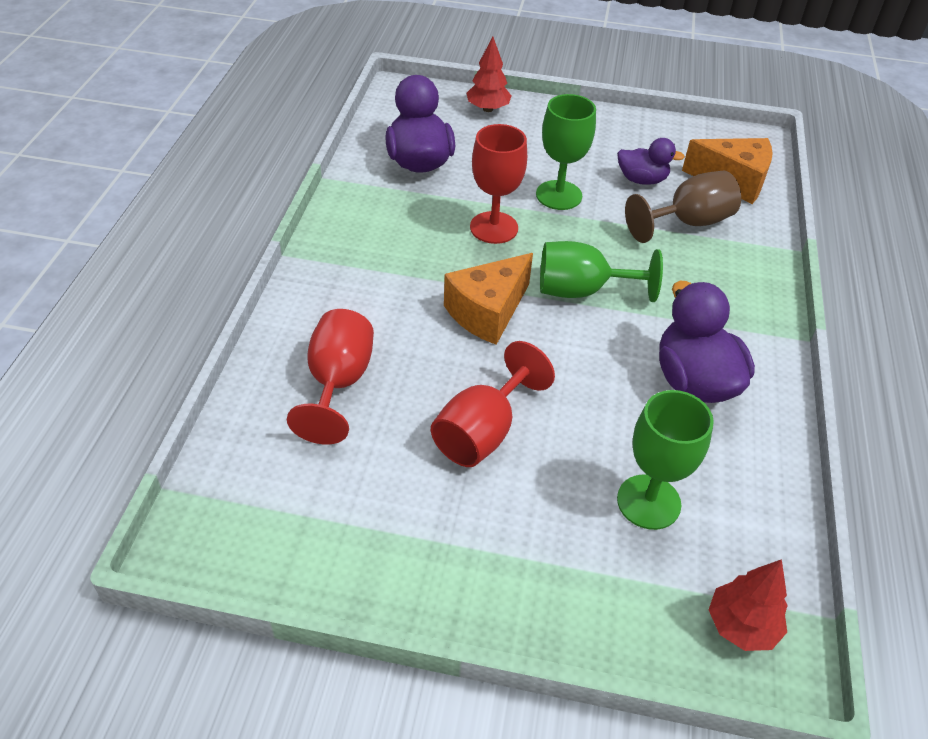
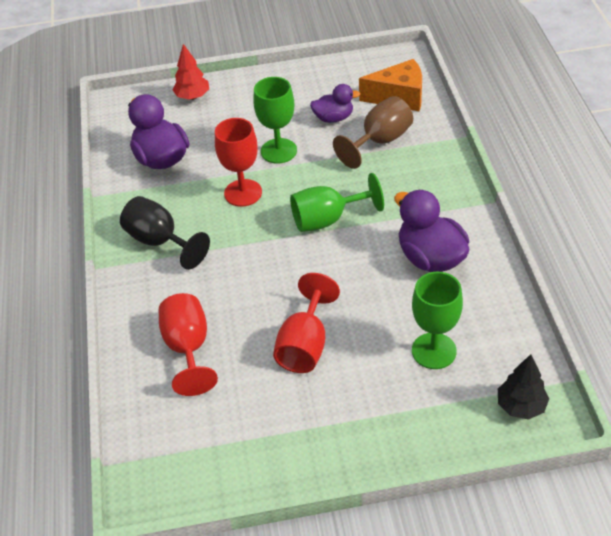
camera: 15 degrees left, 0 degrees up
(370, 249) = (160, 241): none -> black goblet
(487, 312) = (268, 259): orange cheese -> none
(741, 626) = (520, 406): red tree -> black tree

